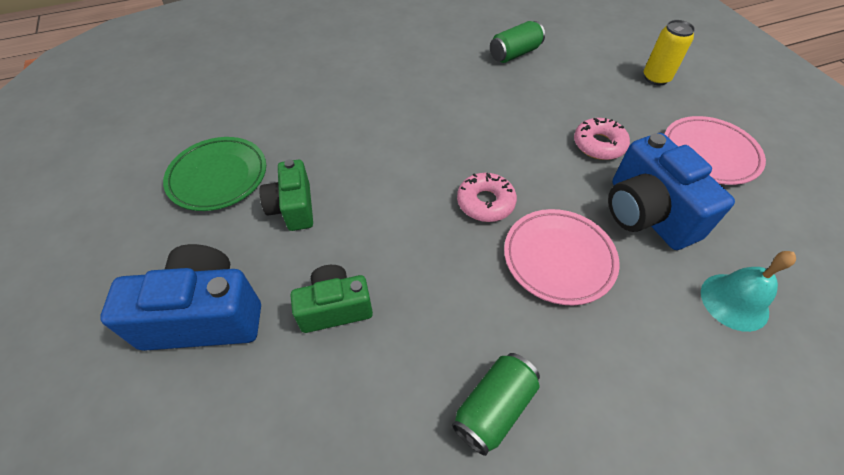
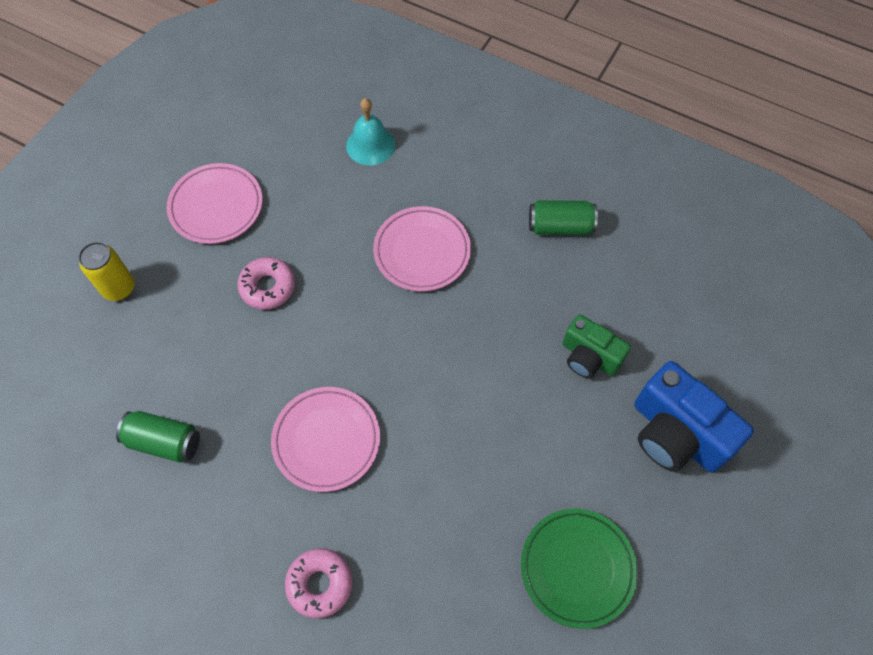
camera: 130 degrees left, 10 degrees up
(293, 208) = (545, 467): green camera -> none
(443, 113) = (326, 440): none -> pink plate
(485, 202) = (410, 329): pink donut -> pink donut (320, 584)
(646, 213) = (328, 220): blue camera -> none

